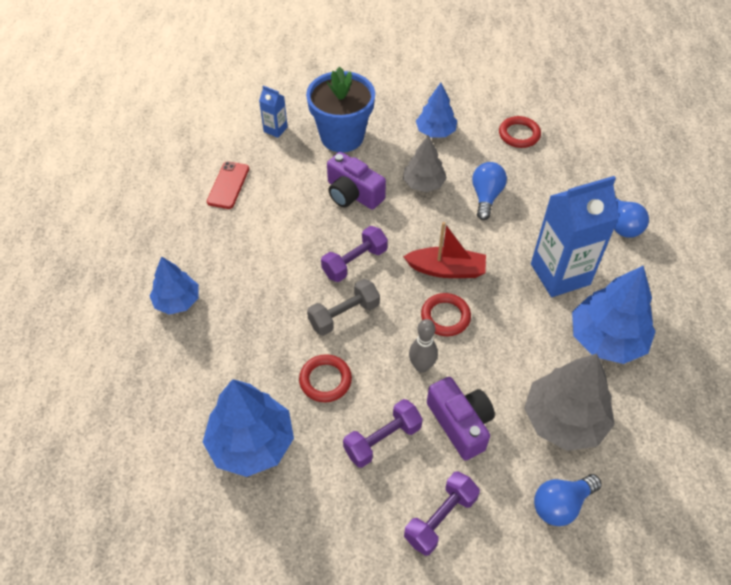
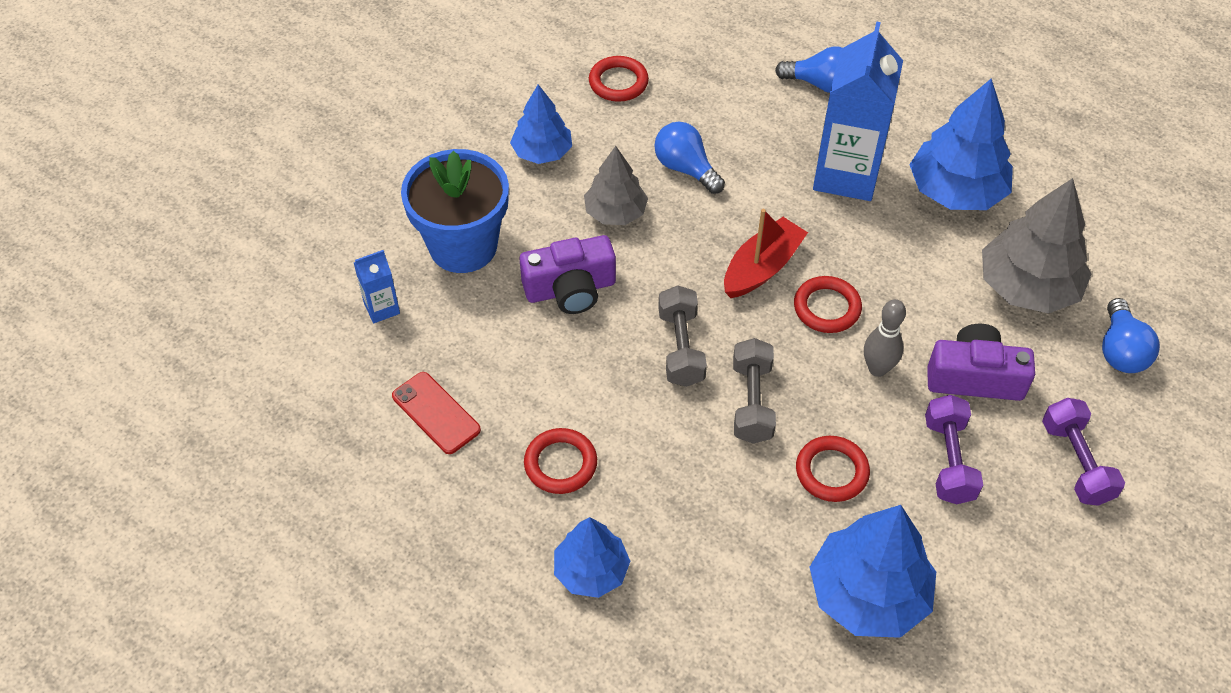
camera: 55 degrees left, 0 degrees up
(235, 252) = (560, 464): none -> red ring
(354, 262) = (681, 348): purple dumbbell -> grey dumbbell

